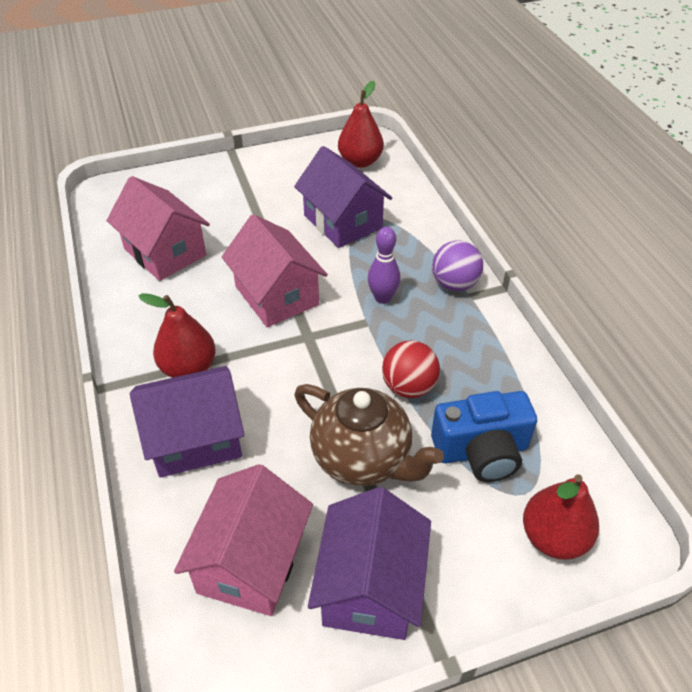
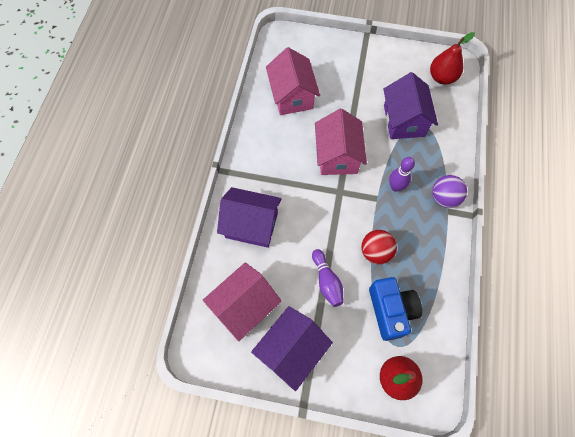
camera: 30 degrees right, 20 degrees up
(188, 368) = (268, 180): red pear -> none
(363, 459) = (326, 281): brown teapot -> purple bowling pin
(482, 451) = (391, 310): blue camera -> blue camera turned 120 degrees counterclockwise

